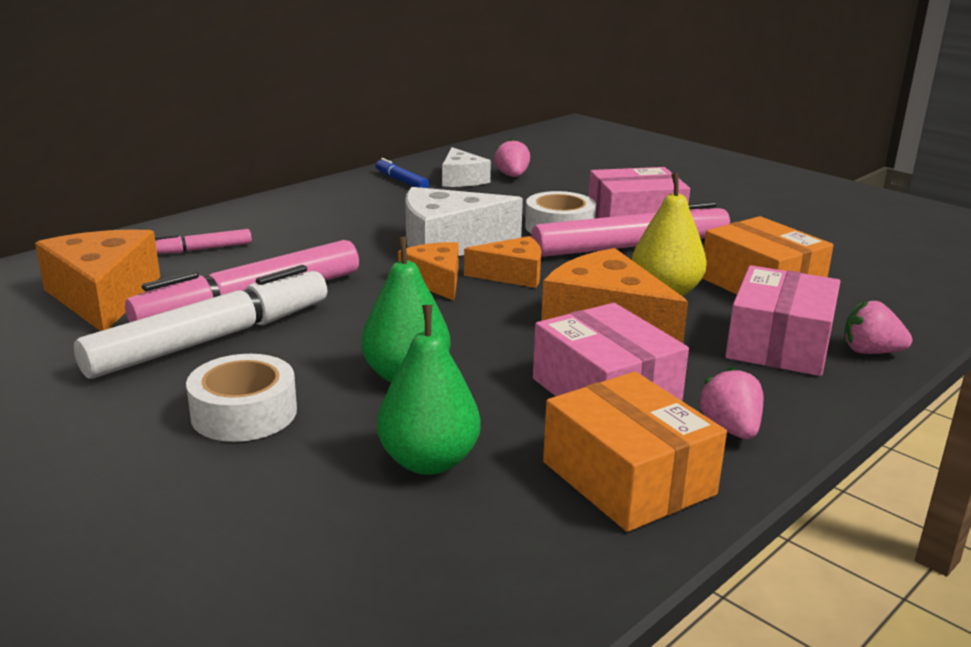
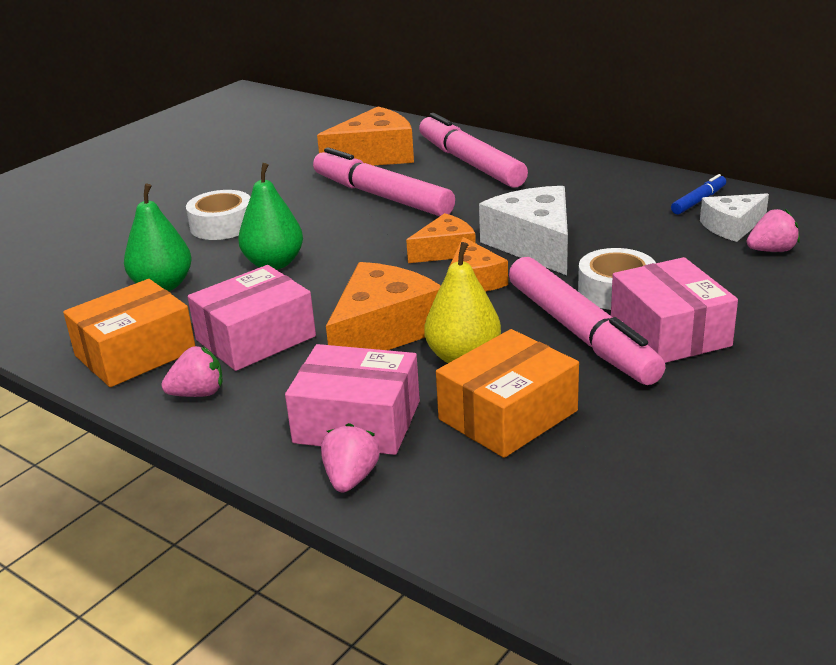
camera: 85 degrees right, 5 degrees up
(202, 249) = (470, 163): pink marker -> pink marker, size x2.18
(212, 339) = (318, 197): white marker -> none

